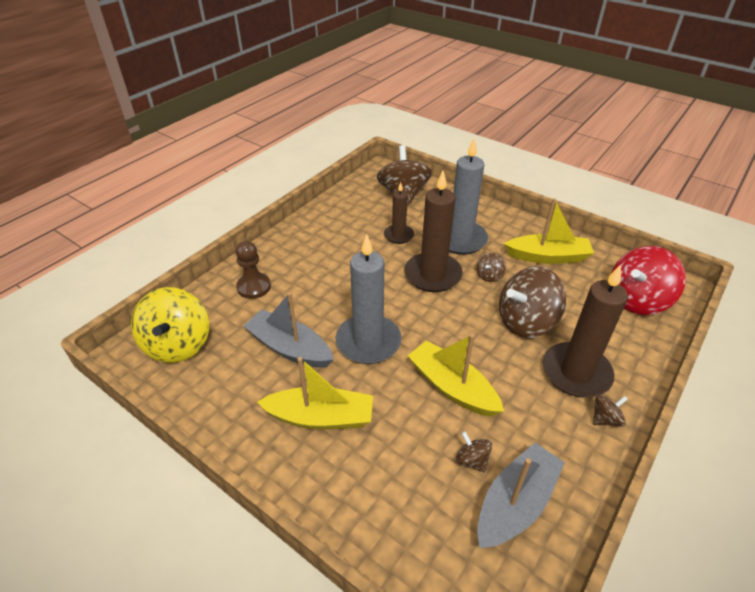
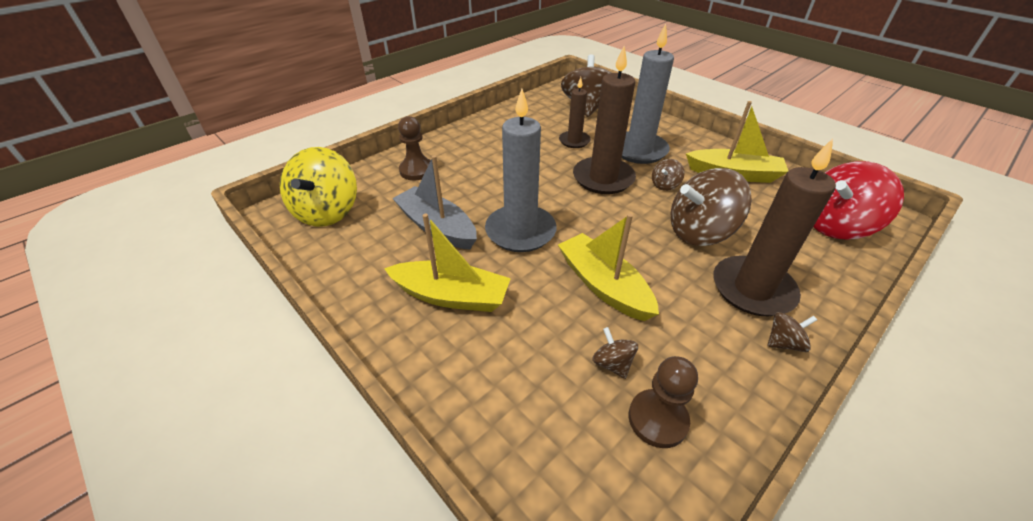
camera: 10 degrees right, 0 degrees up
(515, 503) = (657, 419): grey boat -> brown pawn

